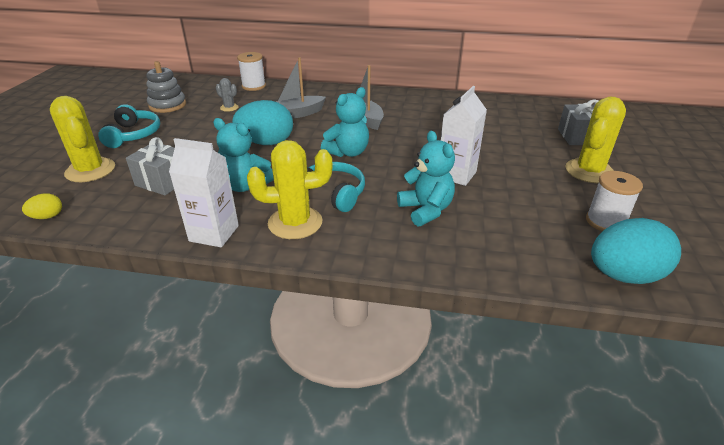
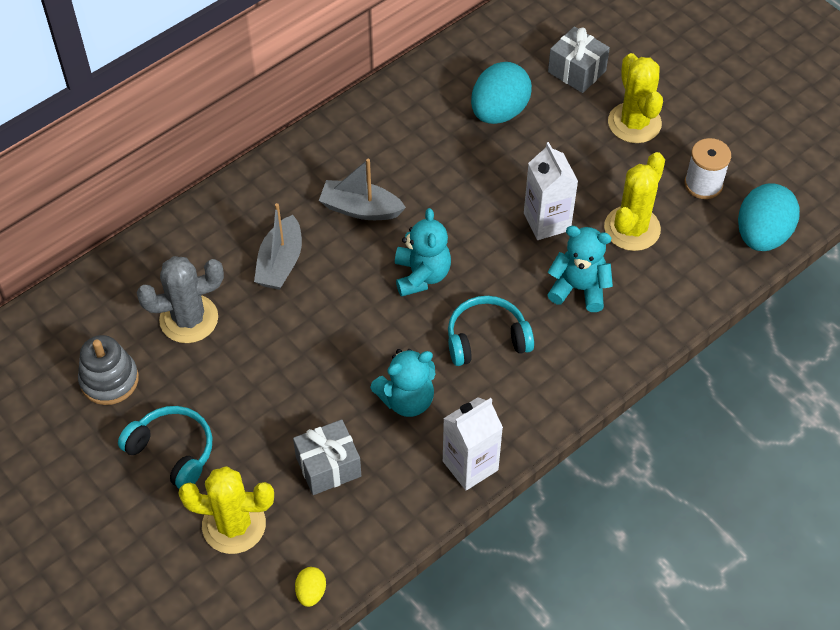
camera: 50 degrees left, 20 degrees up
(229, 108) = (189, 319): grey cactus -> grey cactus, size x2.05
(254, 86) = (143, 258): white spool -> none
(266, 143) = (327, 333): turquoise egg -> turquoise egg (499, 112)
(295, 223) = (509, 396): yellow cactus -> yellow cactus (632, 228)

